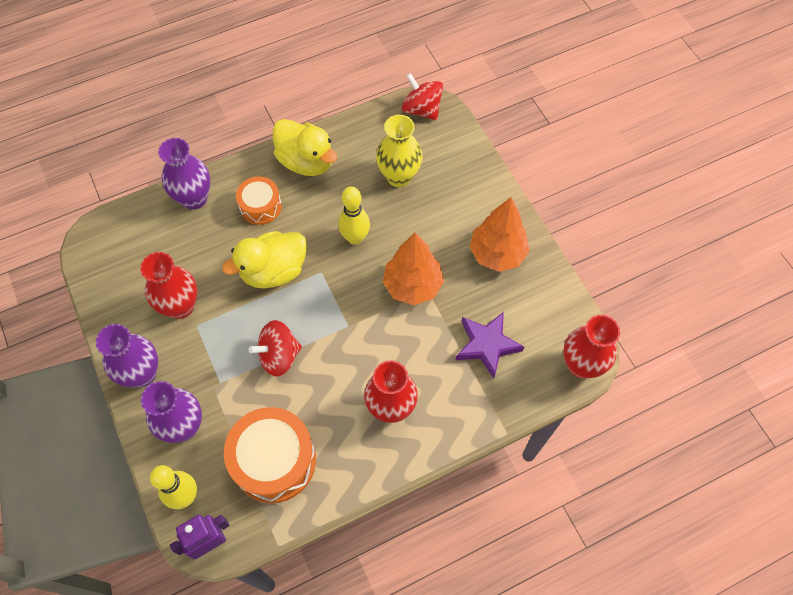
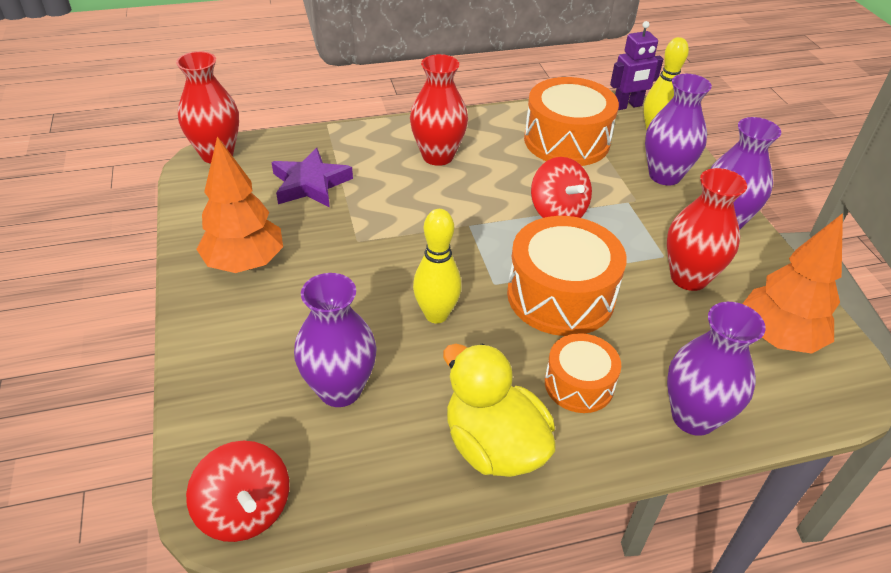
camera: 170 degrees left, 20 degrees down
(274, 271) = (560, 295): yellow duck -> orange drum
(279, 356) = (557, 212): red spinning top -> red spinning top turned 75 degrees clockwise
(399, 176) = (340, 389): yellow vase -> purple vase
(412, 286) = (374, 249): orange tree -> orange tree (778, 338)

